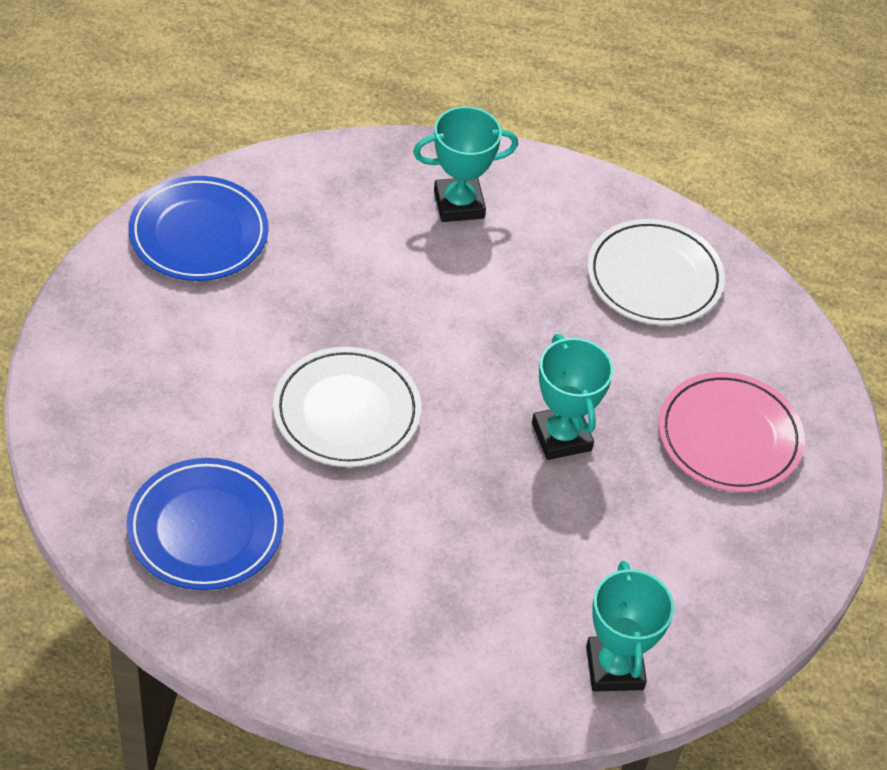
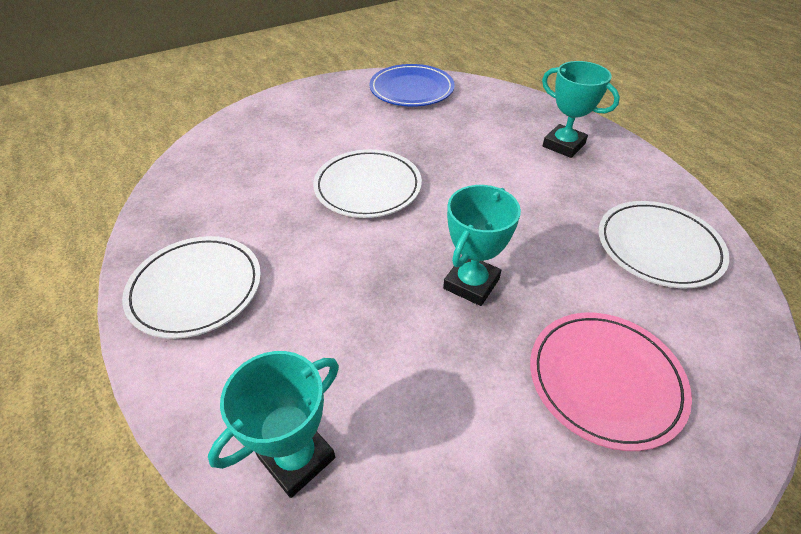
camera: 55 degrees right, 5 degrees down
(205, 528) = (227, 185): blue plate -> none
(357, 641) = (196, 289): none -> white plate

